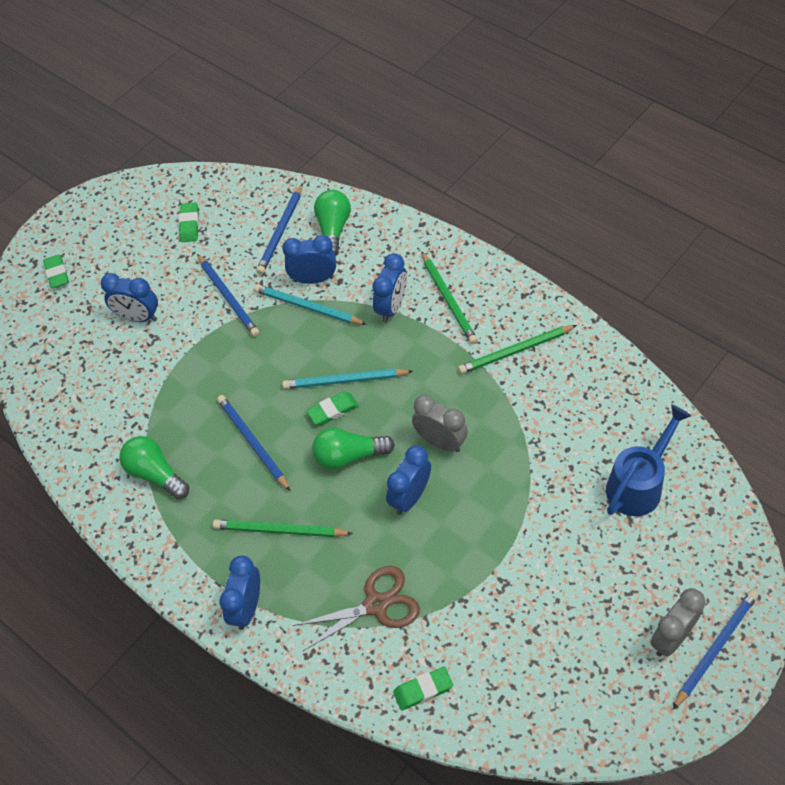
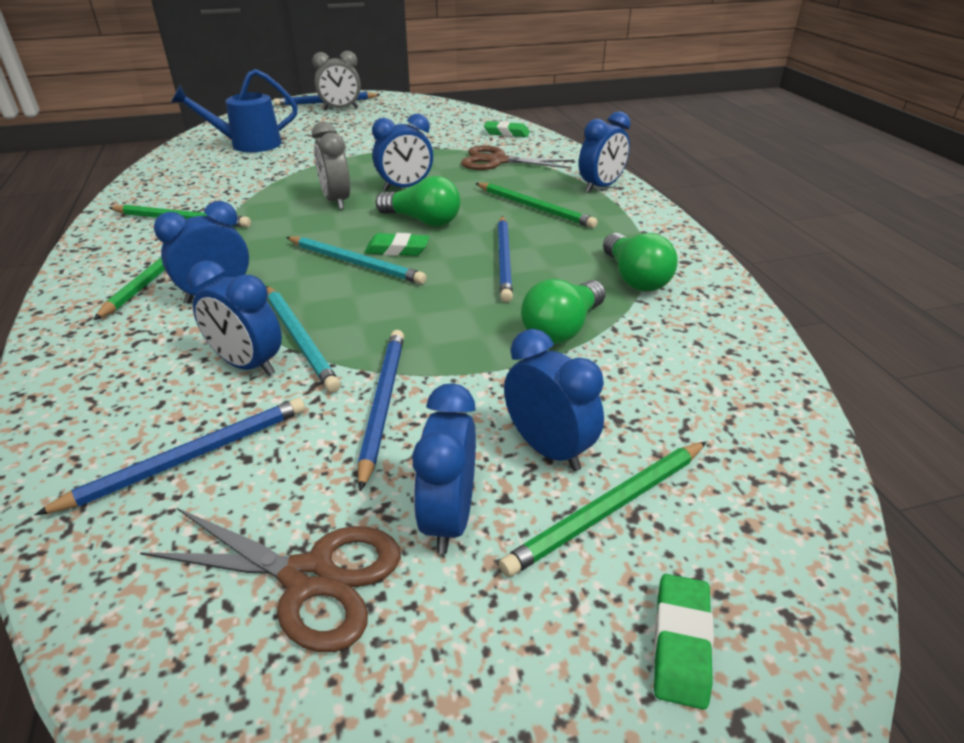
camera: 150 degrees left, 20 degrees down
(100, 305) = (609, 509): none -> green pencil
(158, 268) = (449, 518): none -> blue clock
(189, 225) = (309, 578): green eraser -> brown scissors
(333, 229) = (125, 414): green light bulb -> green light bulb (562, 329)

